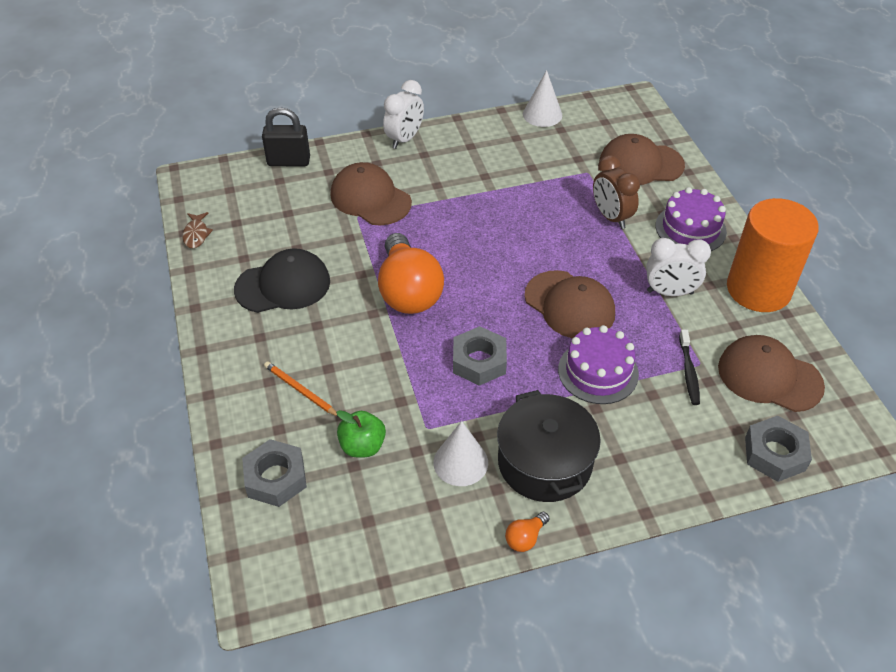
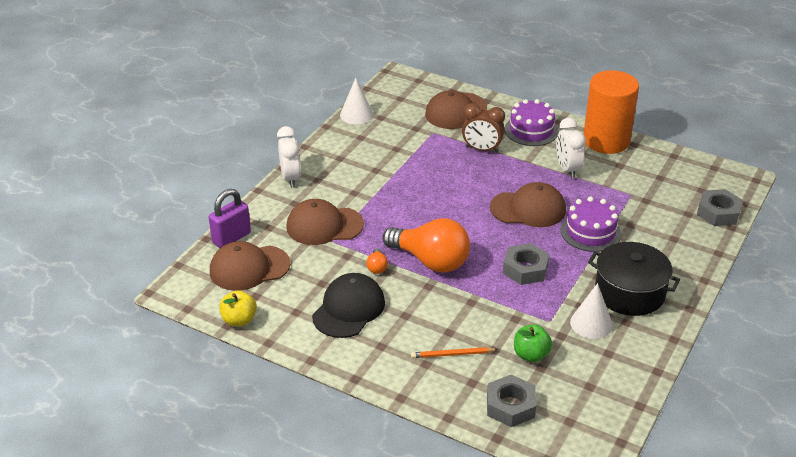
camera: 45 degrees left, 10 degrees down
(196, 234) = (239, 320): brown fish -> yellow apple
(289, 161) = (231, 238): black padlock -> purple padlock
(525, 538) = (672, 332): orange light bulb -> orange light bulb (377, 267)
(670, 292) = (567, 169): white clock -> white clock turned 120 degrees clockwise
(688, 372) = (631, 202): black toothbrush -> none
(769, 376) = (668, 179): brown cap -> brown cap (249, 268)

